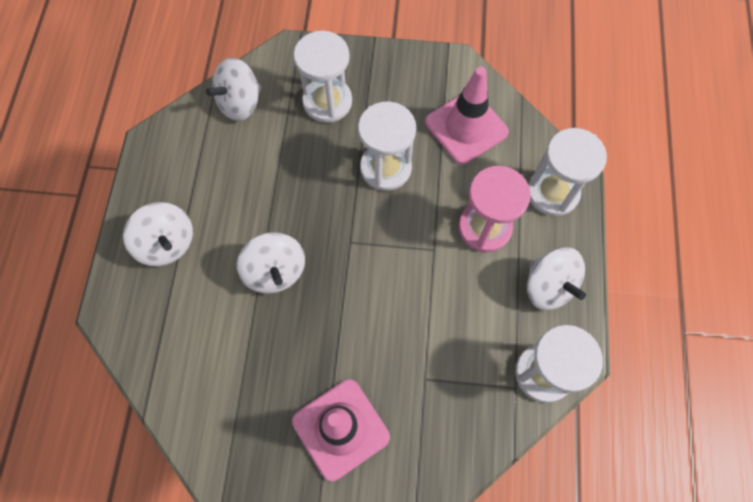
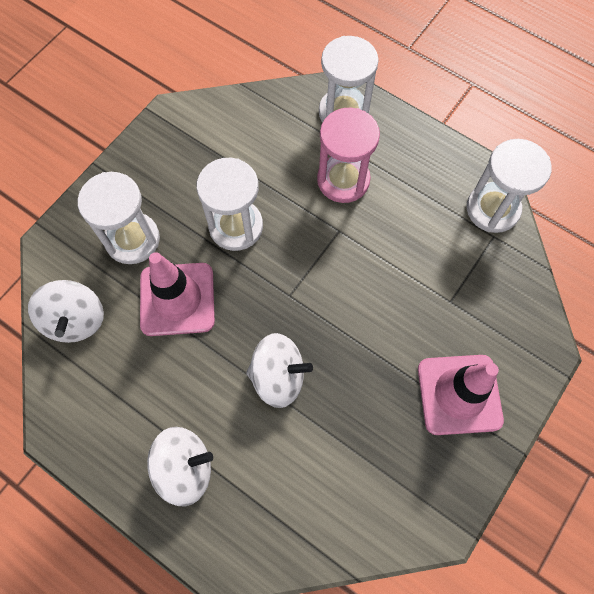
camera: 60 degrees left, 0 degrees up
(466, 127) = (240, 141): pink traffic cone -> pink traffic cone (177, 299)
(548, 286) = (423, 163): white spinning top -> none

